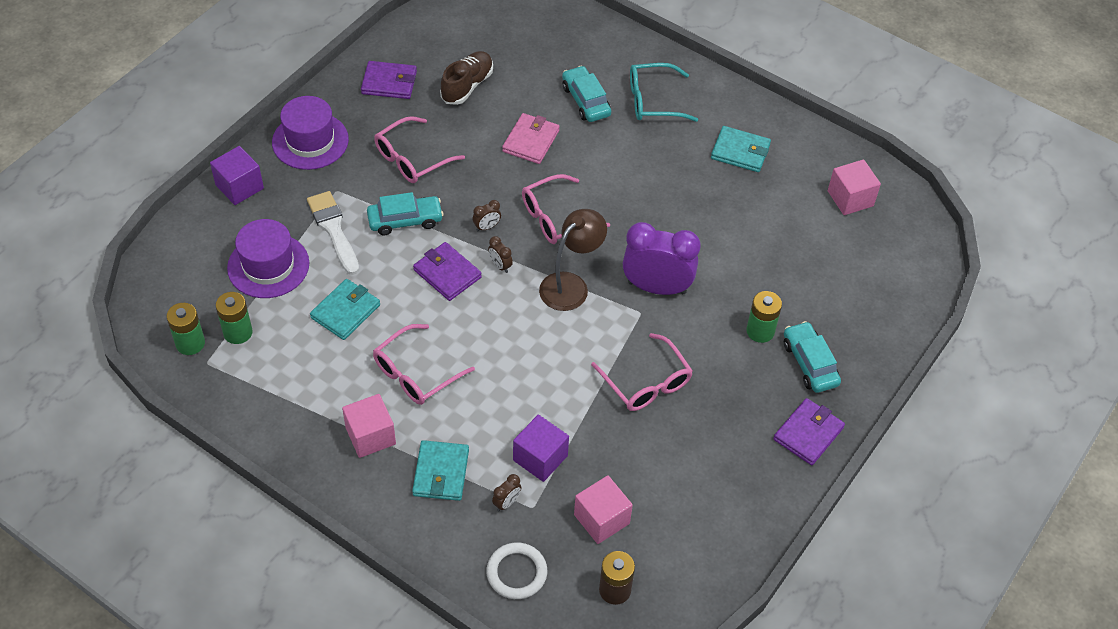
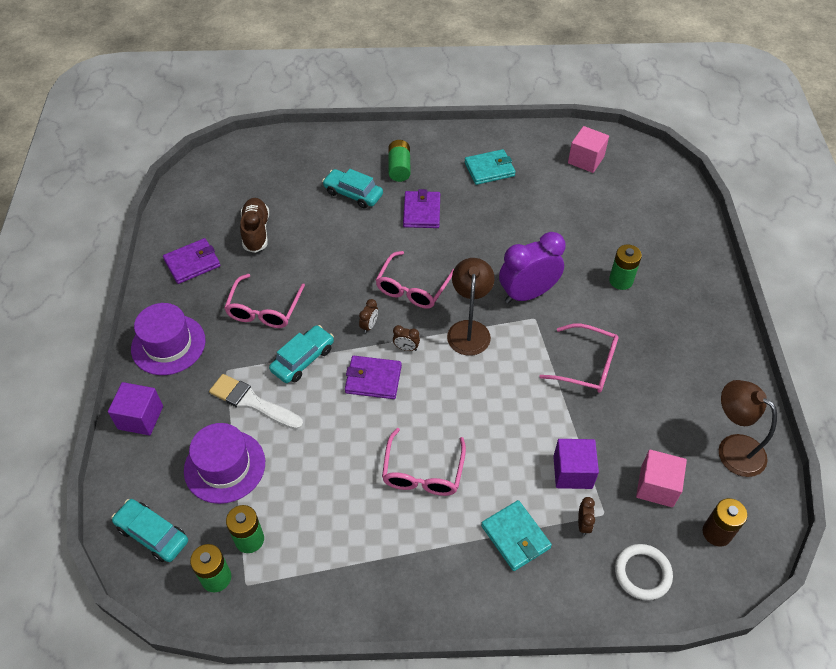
camera: 35 degrees left, 0 degrees up
(345, 311) = (323, 461): turquoise wallet -> none
(370, 436) = (436, 547): pink cube -> none
(531, 141) = (341, 244): pink wallet -> none
(653, 101) = (399, 168): turquoise glasses -> green battery
(706, 538) = (732, 448): none -> brown lamp
(808, 434) = (717, 330): purple wallet -> purple wallet (421, 212)
(810, 363) = (671, 282): turquoise car -> turquoise car (152, 534)

